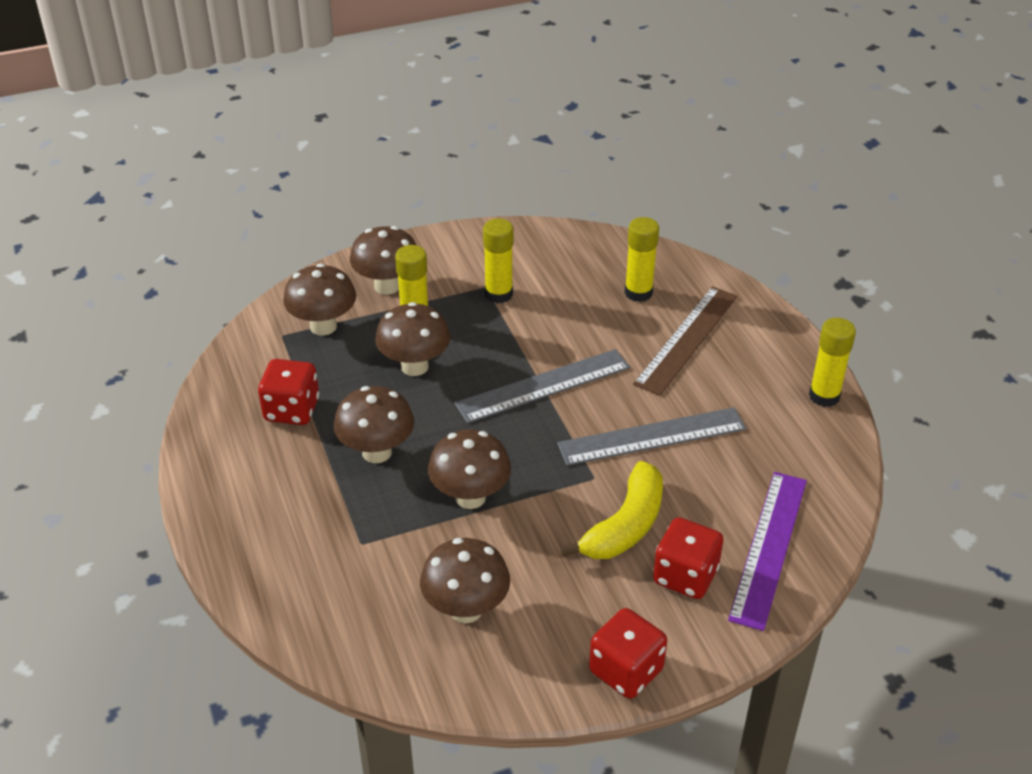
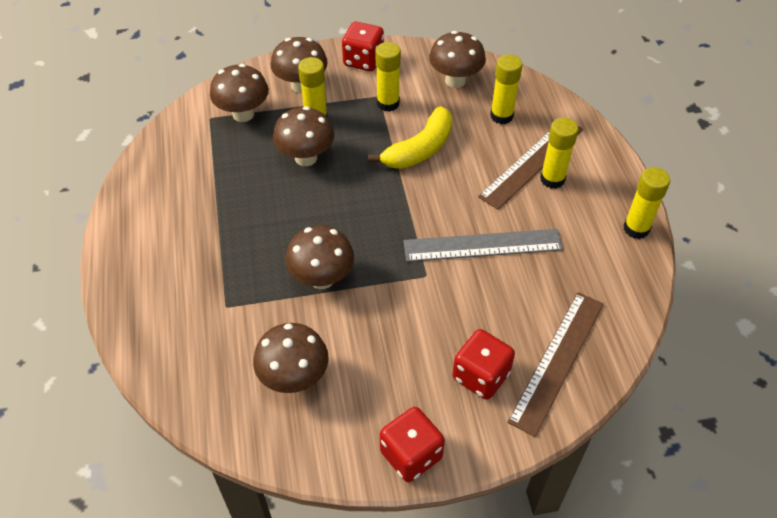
camera: 10 degrees right, 10 degrees up
(292, 410) = (201, 183): red dice -> red dice (363, 60)
(377, 452) = (257, 228): brown mushroom -> brown mushroom (455, 80)
(543, 385) = (404, 188): grey ruler -> none
(625, 526) = (441, 323): yellow banana -> yellow banana (420, 149)
(715, 355) = (552, 179): none -> yellow glue stick
(769, 548) = (557, 361): purple ruler -> brown ruler

